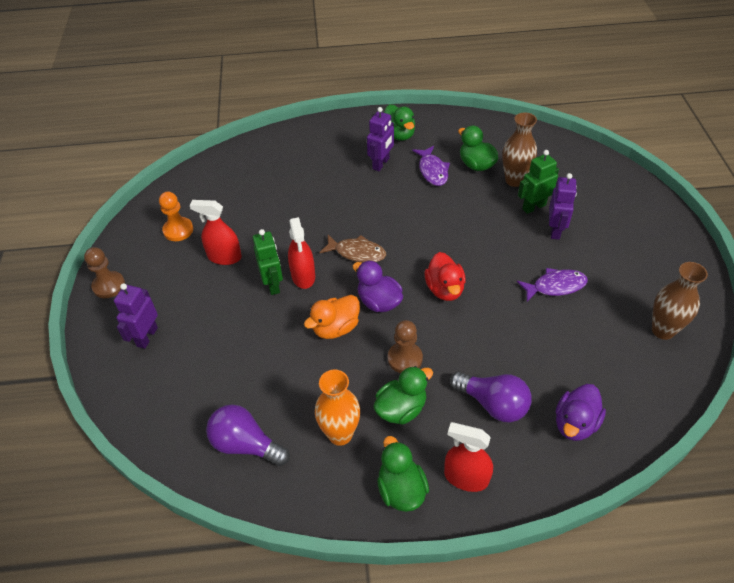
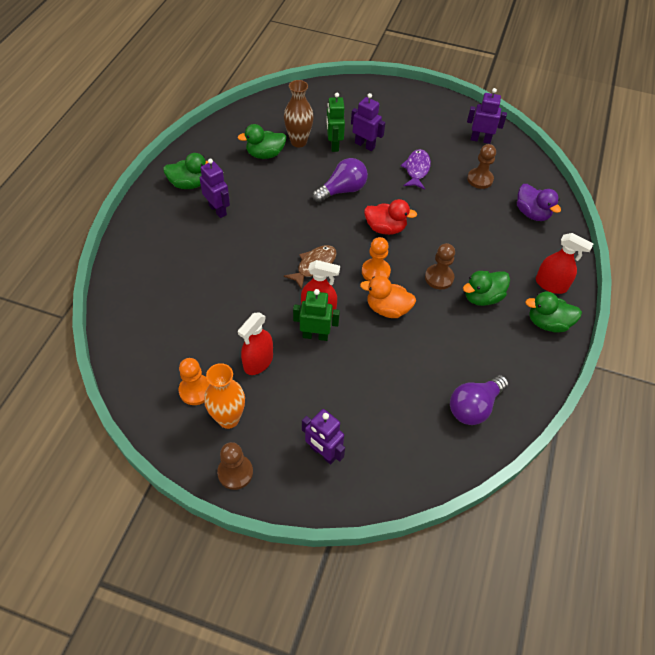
camera: 70 degrees left, 5 degrees up
(335, 328) = (387, 309): orange duck -> orange duck turned 120 degrees clockwise
(340, 434) = (489, 342): orange vase -> orange vase (228, 419)
(379, 302) = (375, 272): purple duck -> orange pawn
(401, 409) = (482, 297): green duck -> green duck turned 105 degrees counterclockwise
(432, 170) = (252, 182): purple fish -> none
(466, 477) = (551, 284): red spray bottle -> red spray bottle turned 105 degrees counterclockwise
(493, 404) = (500, 246): purple light bulb -> purple light bulb (342, 190)
(590, 351) = (480, 179): none -> brown pawn
(663, 330) = (480, 139): brown vase -> purple robot

